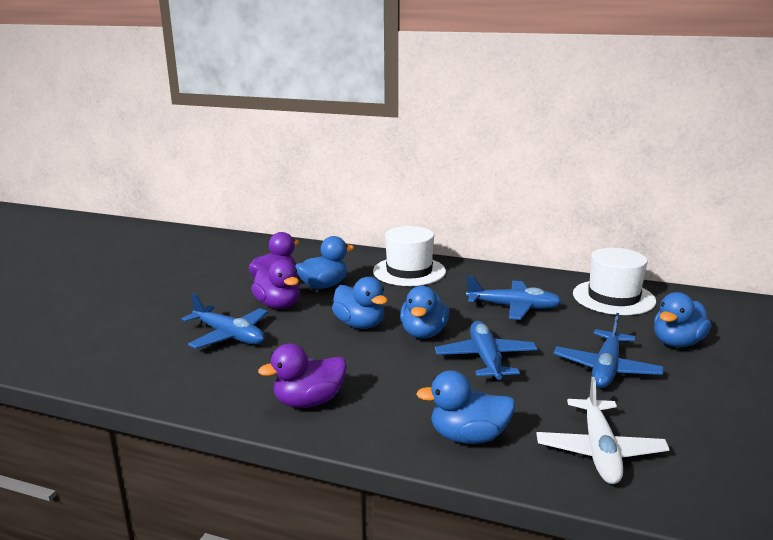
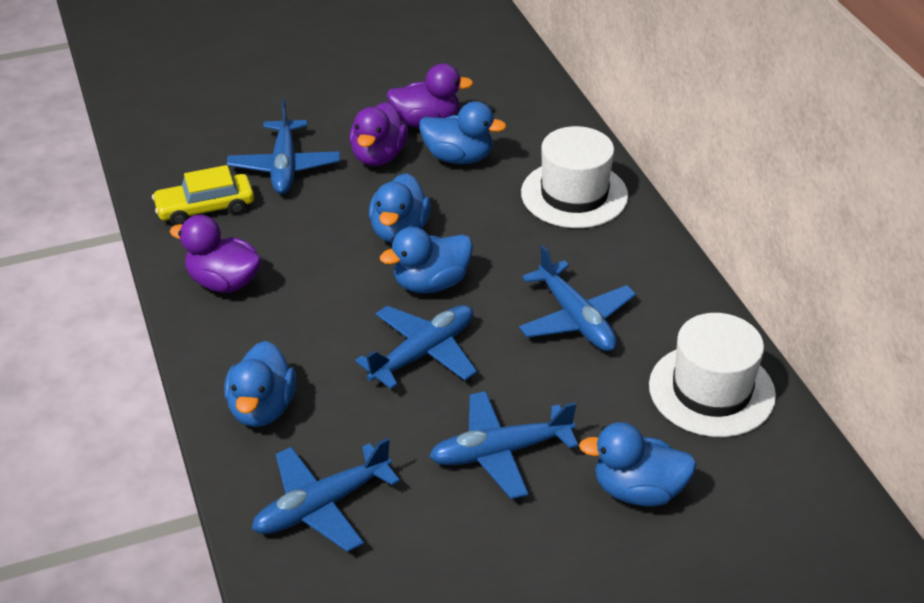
camera: 50 degrees right, 20 degrees up
(216, 379) = (205, 208): none -> yellow car
(468, 437) = (262, 408): blue duck -> blue duck turned 135 degrees counterclockwise
(599, 451) = (321, 506): white plane -> blue plane

